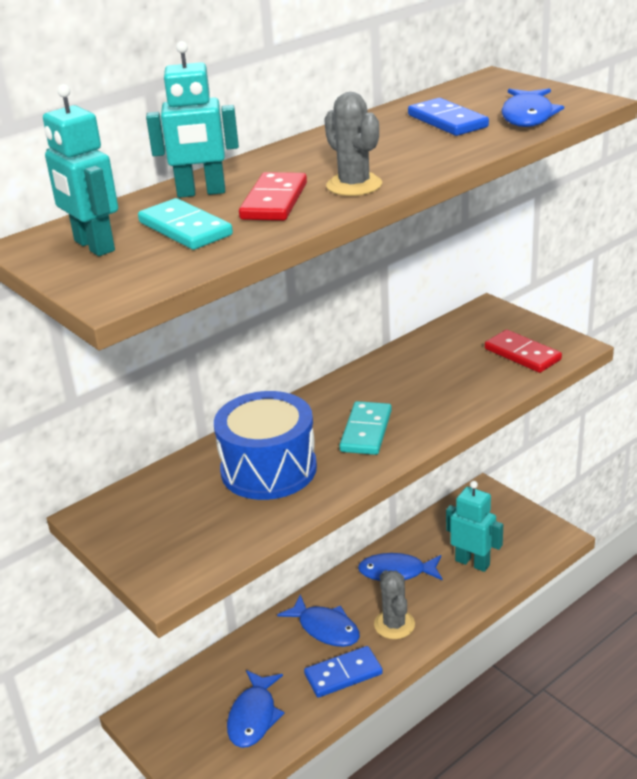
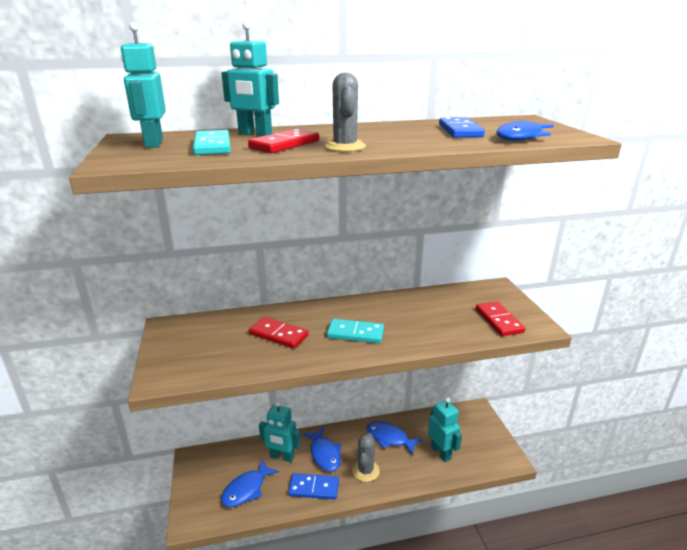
camera: 25 degrees right, 5 degrees down
(268, 469) = (278, 335): blue drum -> red domino
(269, 657) = (282, 457): none -> turquoise robot
(366, 431) = (355, 333): turquoise domino -> turquoise domino turned 60 degrees clockwise

